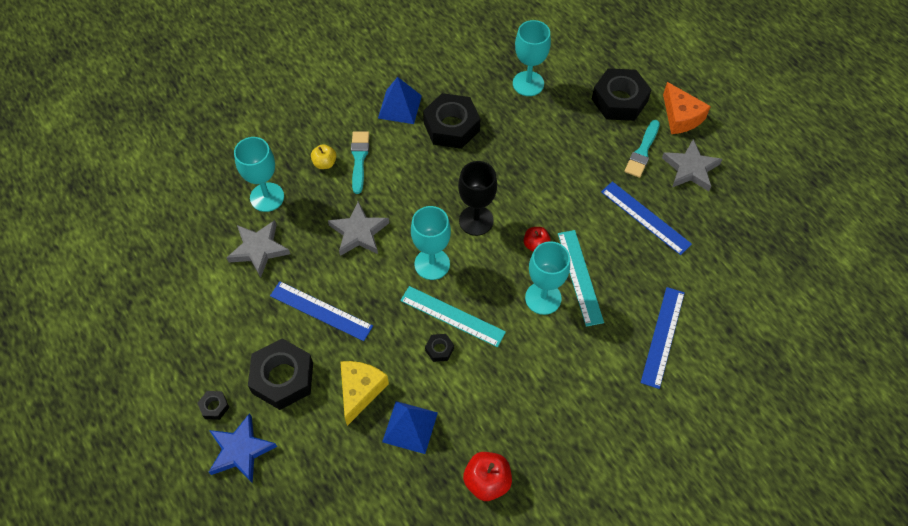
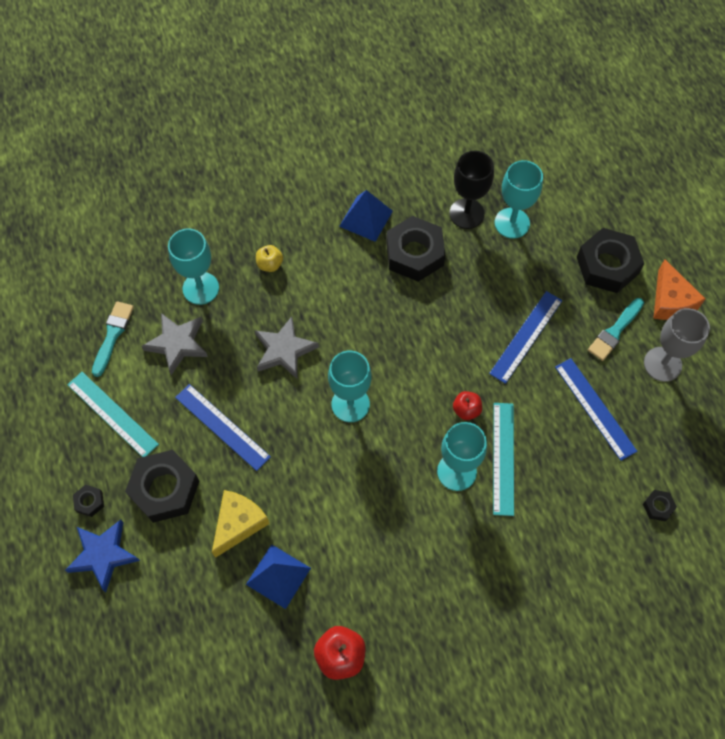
camera: 15 degrees right, 5 degrees up
(359, 159) = (307, 268): turquoise brush -> turquoise brush (112, 335)
(439, 349) = (332, 500): black nut -> black nut (658, 507)
(452, 316) = (355, 467): turquoise ruler -> turquoise ruler (112, 414)
(476, 220) = (410, 367): black goblet -> black goblet (466, 213)
(662, 336) = (573, 547): blue ruler -> blue ruler (526, 336)
(690, 169) = (662, 364): grey star -> grey goblet

